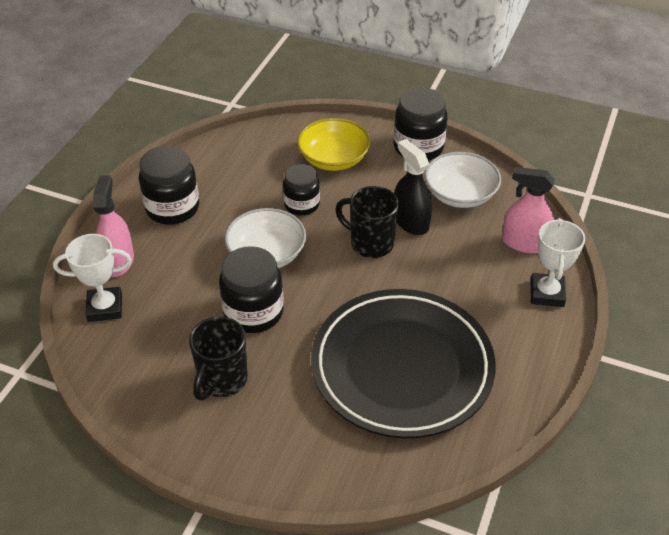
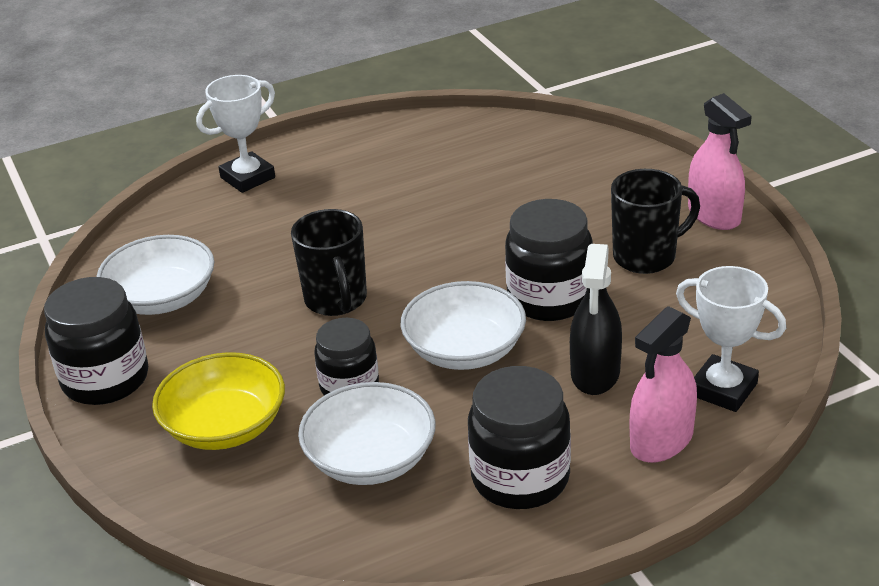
camera: 135 degrees left, 10 degrees down
(250, 180) = (370, 459): none -> white bowl
(402, 367) = (461, 190): black plate -> none
(411, 222) = (260, 299): black spray bottle -> black spray bottle (595, 373)
(524, 243) = (189, 222): pink spray bottle -> pink spray bottle (714, 215)

